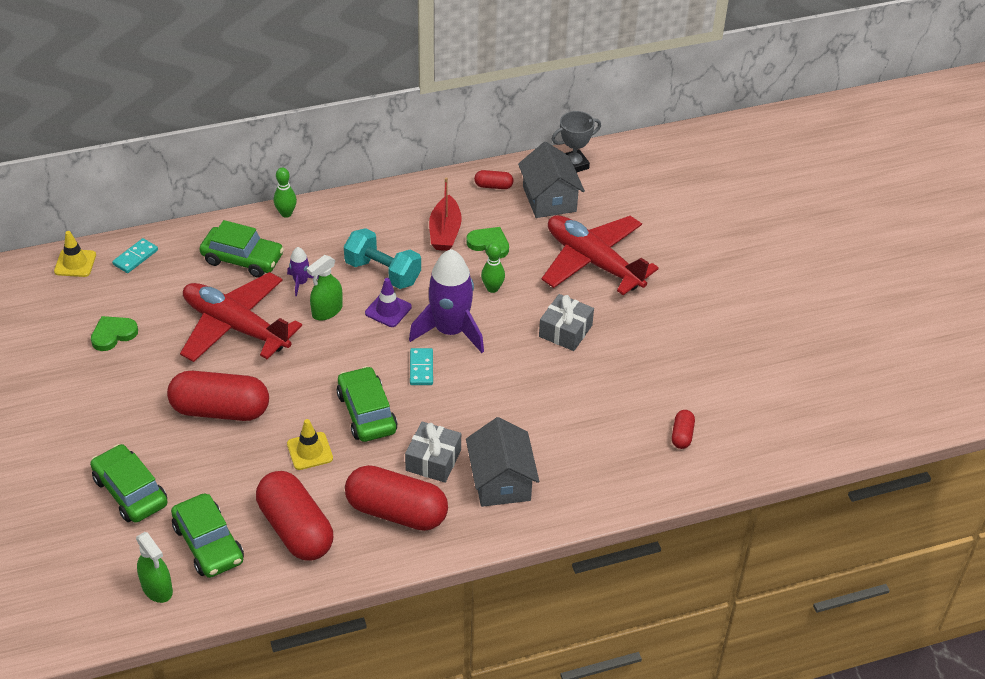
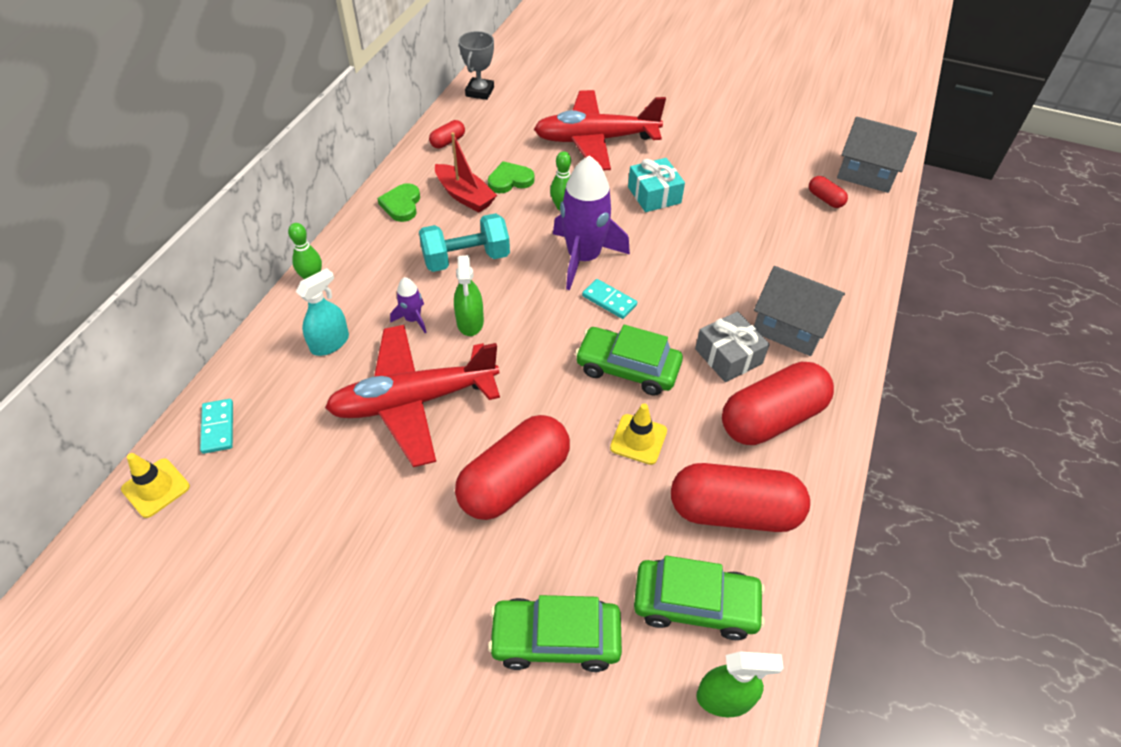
camera: 50 degrees left, 5 degrees up
(113, 334) = (304, 515): green heart -> green heart (401, 205)
(242, 259) = (330, 343): green car -> turquoise spray bottle
(388, 310) = (515, 281): purple traffic cone -> none
(549, 199) = (500, 123): grey house -> grey house (867, 172)
(565, 331) = (654, 195): grey gift -> turquoise gift

